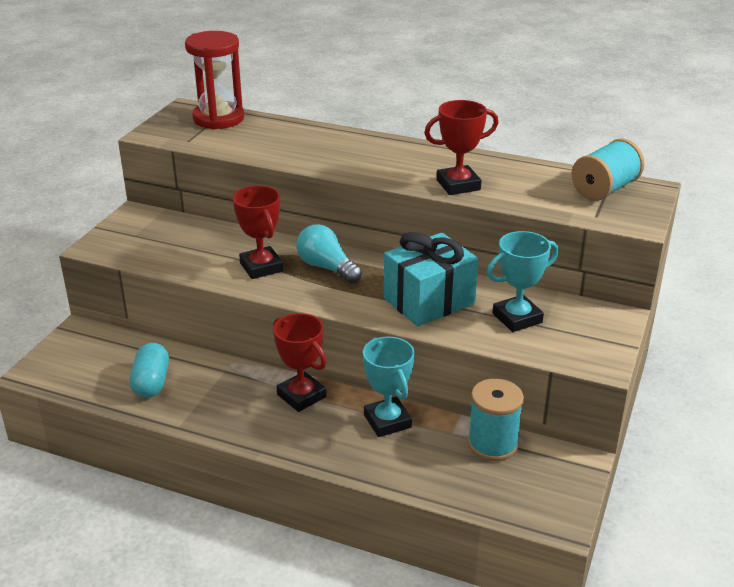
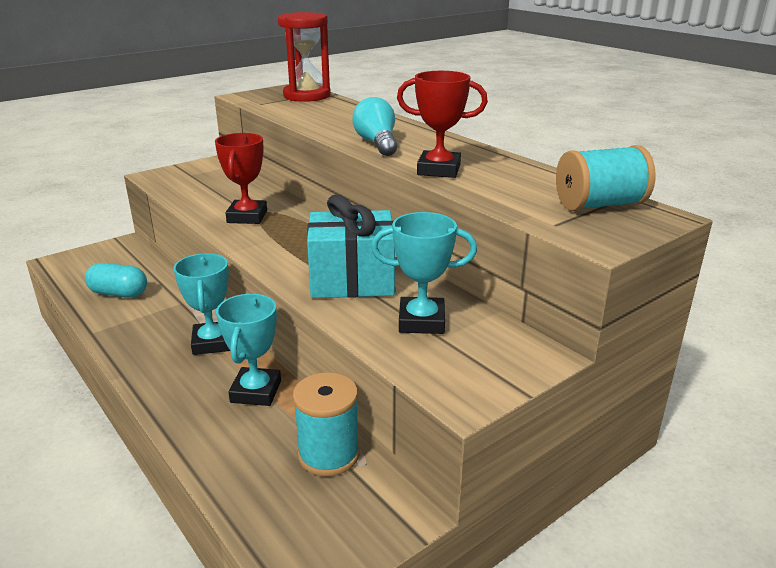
camera: 30 degrees right, 5 degrees down
(151, 382) = (119, 293): turquoise capsule -> turquoise capsule turned 75 degrees clockwise
(301, 396) = (212, 342): red trophy -> turquoise trophy
(327, 267) = (299, 230): turquoise light bulb -> turquoise light bulb (377, 144)

